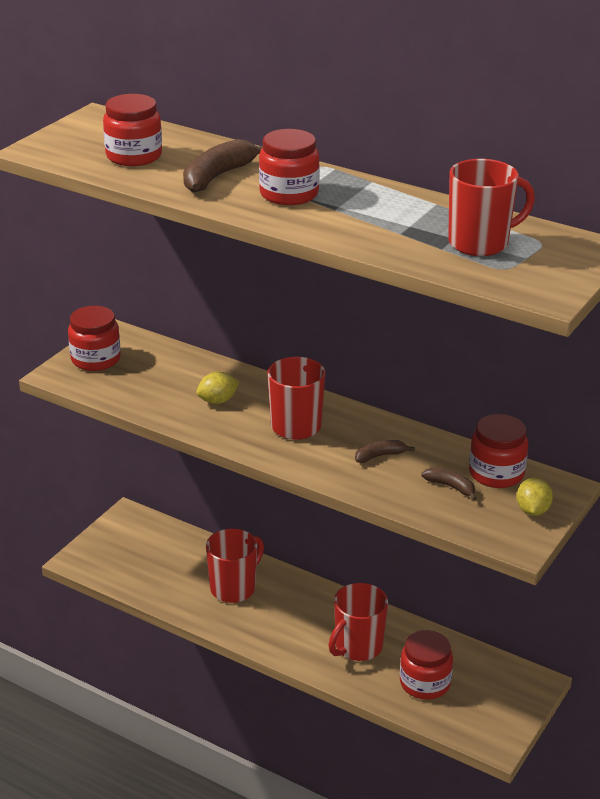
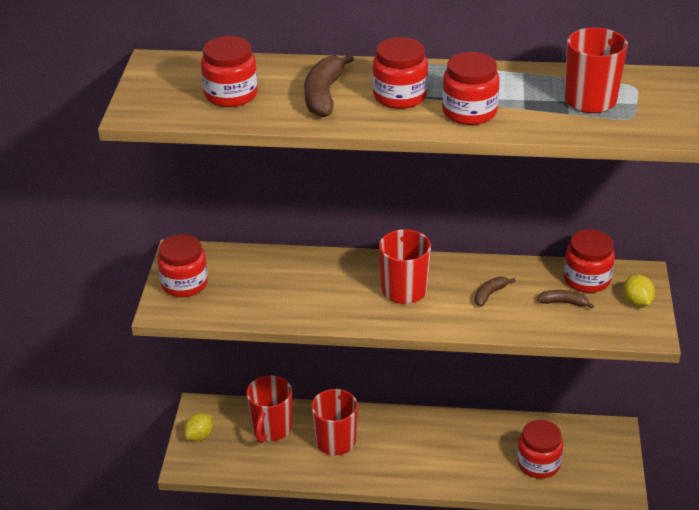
camera: 25 degrees left, 5 degrees up
(218, 401) = (322, 288): yellow lemon -> yellow lemon (200, 436)
(341, 223) = (469, 112): none -> red jar
(357, 647) = (468, 453): red mug -> red mug (271, 429)

